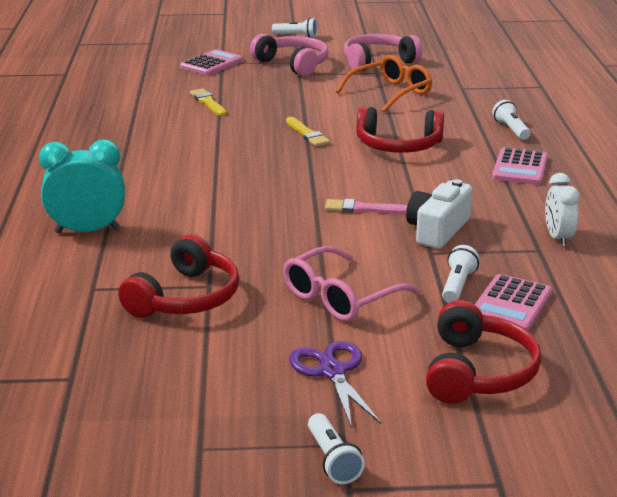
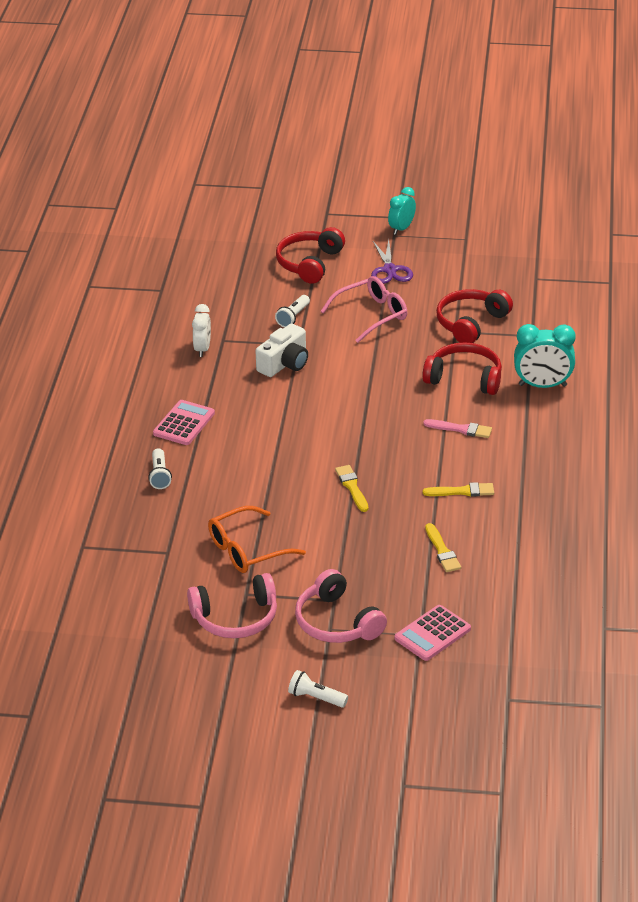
camera: 170 degrees left, 10 degrees up
(190, 138) = (462, 491): none -> yellow brush
(332, 460) = (401, 229): white flashlight -> turquoise clock
(363, 209) = (332, 389): pink brush -> pink brush (461, 429)
(398, 145) = (274, 462): red headphones -> red headphones (464, 378)
(510, 305) = (267, 301): pink calculator -> none

